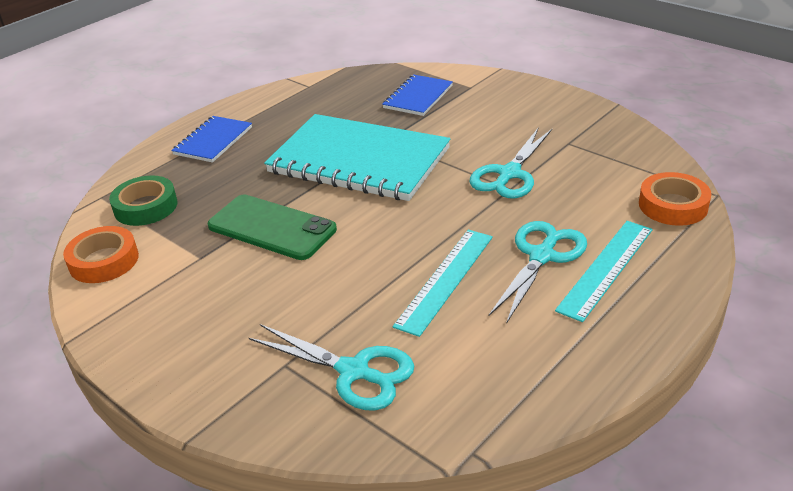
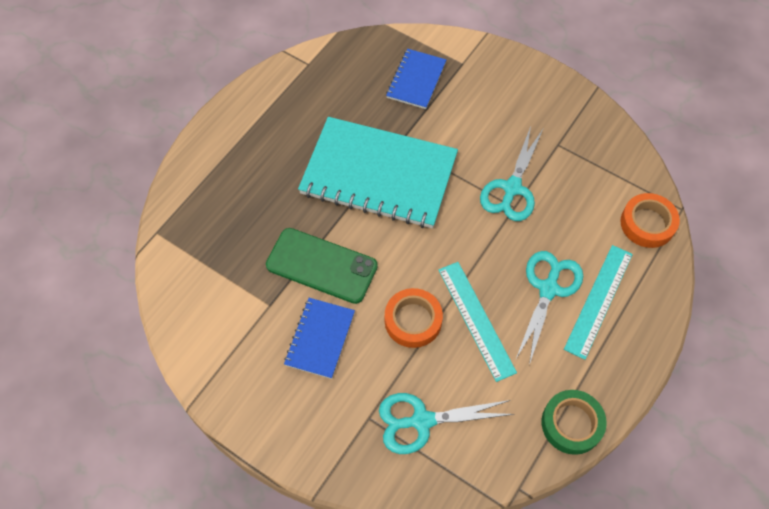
camera: 10 degrees left, 25 degrees up
(104, 261) = (188, 313): orange tape -> orange tape (413, 320)
(145, 207) = (202, 244): green tape -> green tape (571, 424)
(213, 141) = (237, 150): blue notebook -> blue notebook (320, 338)
(353, 371) = (422, 421): turquoise scissors -> turquoise scissors turned 150 degrees clockwise
(445, 280) = (476, 320): turquoise ruler -> turquoise ruler turned 45 degrees counterclockwise

